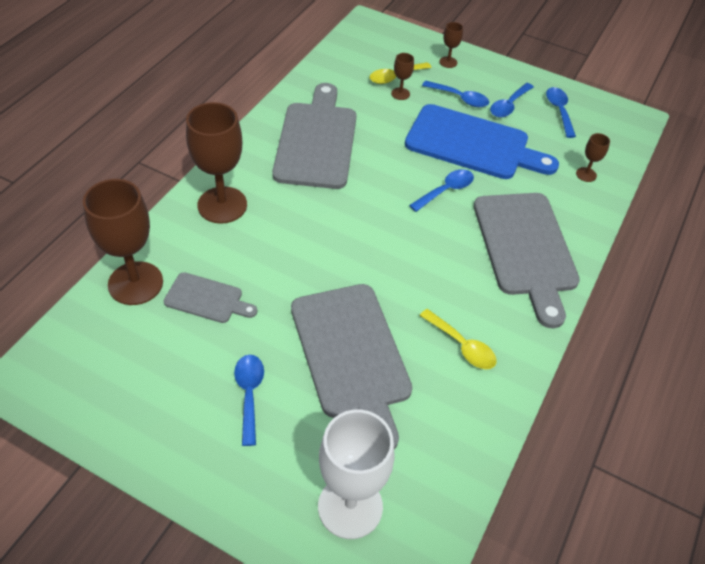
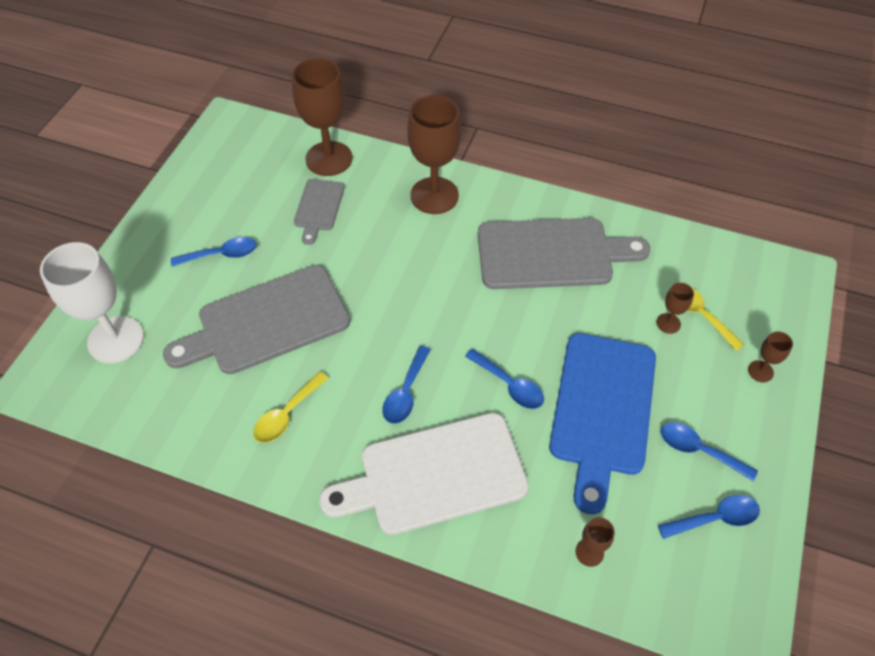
camera: 85 degrees right, 5 degrees up
(460, 98) = (688, 390): blue spoon -> blue spoon (405, 392)
(525, 248) = (435, 475): grey cutting board -> white cutting board

